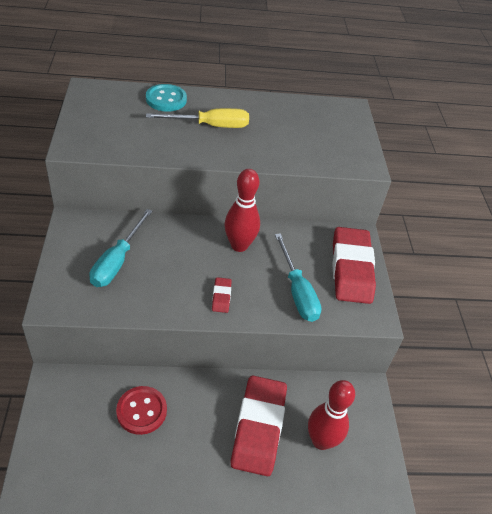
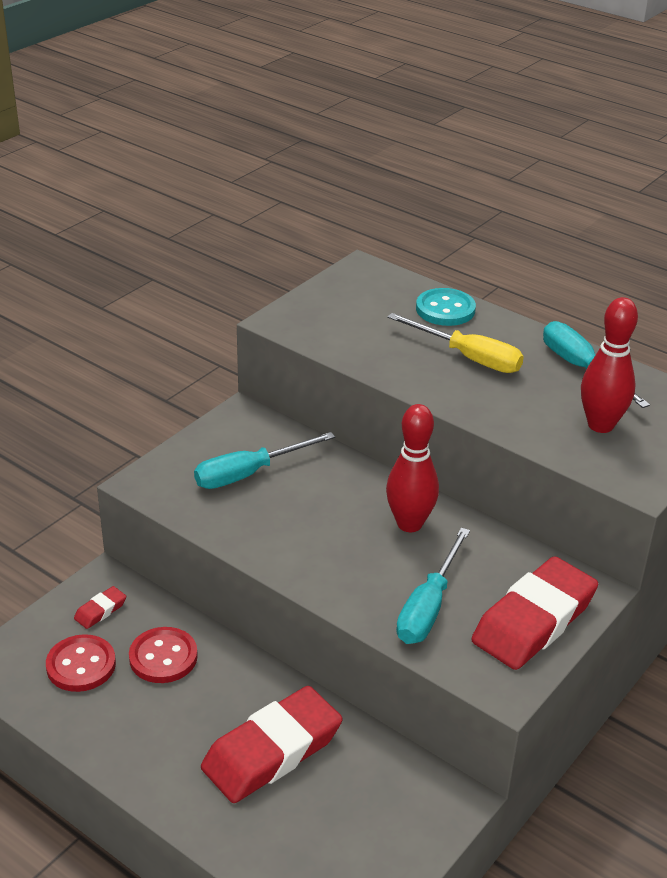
camera: 45 degrees right, 10 degrees down
(94, 452) = (81, 665): none -> red button
(221, 297) = (327, 565): red eraser -> red eraser (100, 610)
(273, 109) = (581, 369): none -> turquoise screwdriver
(321, 441) = (333, 812): red bowling pin -> red bowling pin (600, 425)

